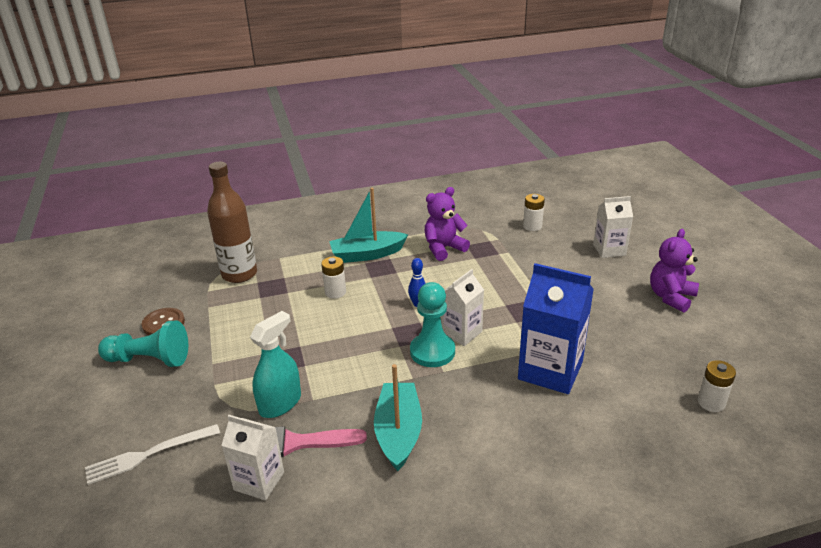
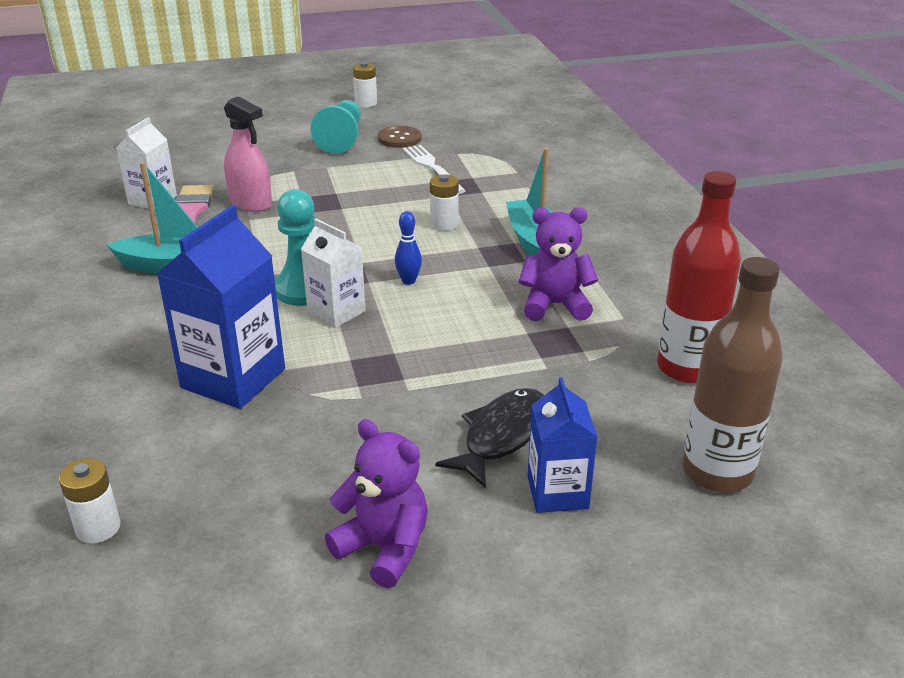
camera: 90 degrees right, 0 degrees up
(148, 454) = (211, 153): white fork -> white fork (432, 167)
(239, 274) = (490, 166): brown bottle -> brown bottle (717, 472)
(280, 403) = (251, 203): turquoise spray bottle -> pink spray bottle
(443, 248) = (554, 305): purple teddy bear -> purple teddy bear turned 60 degrees counterclockwise
(499, 212) = (687, 368): none -> red bottle
(532, 226) = (639, 402): white battery -> white battery (366, 103)
(573, 265) = (502, 436): none -> black fish
(609, 250) = (557, 492): white carton -> blue carton

